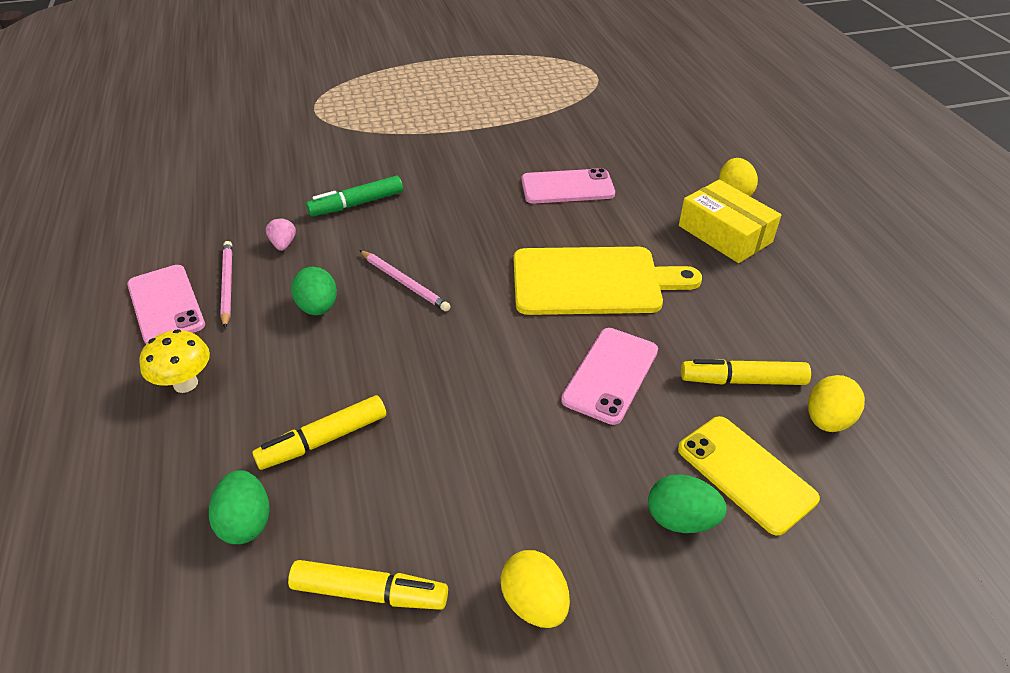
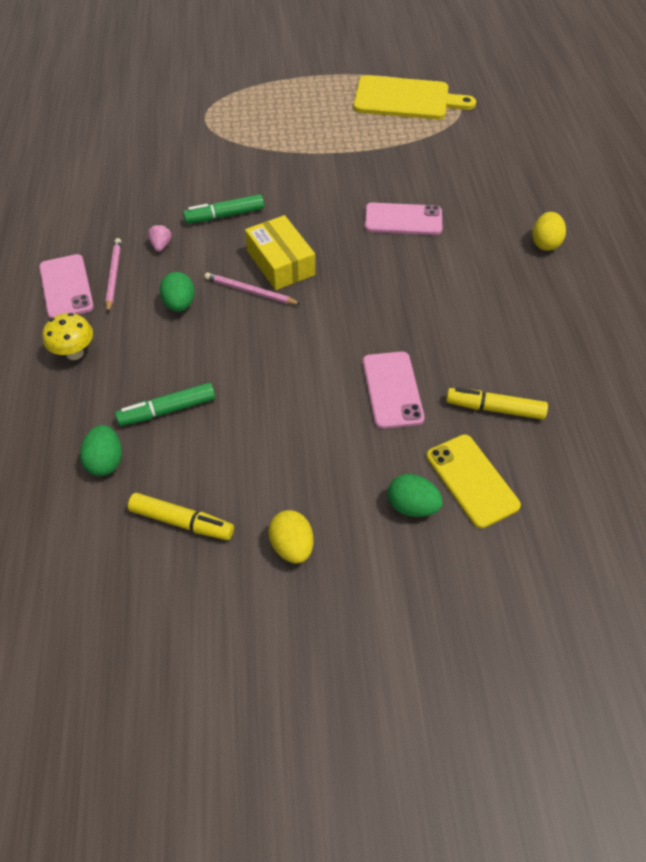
camera: 10 degrees right, 10 degrees up
(323, 440) = (167, 410): yellow marker -> green marker
(404, 282) = (250, 291): pink pencil -> pink pencil turned 150 degrees clockwise
(593, 281) = (400, 309): yellow cutting board -> yellow cutting board (406, 99)
(610, 375) = (392, 390): pink phone -> pink phone turned 45 degrees counterclockwise
(725, 234) = (524, 280): yellow box -> yellow box (280, 263)
(827, 420) = (550, 449): yellow egg -> none

